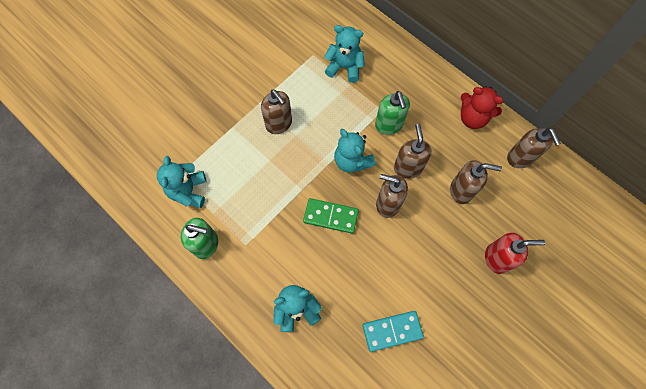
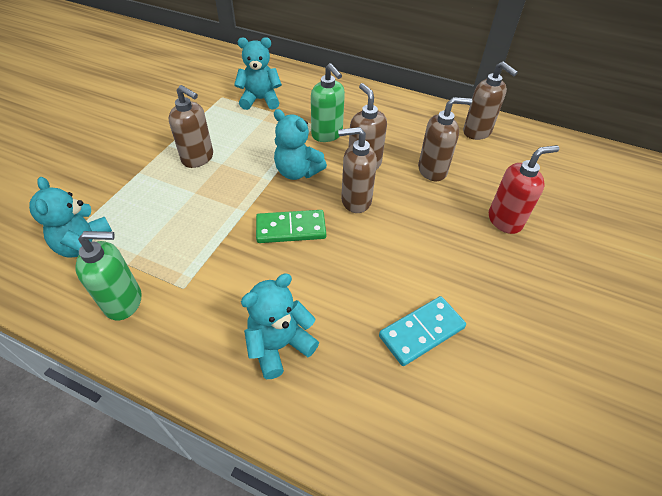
camera: 20 degrees left, 20 degrees down
(472, 118) = (412, 112): red teddy bear -> none

